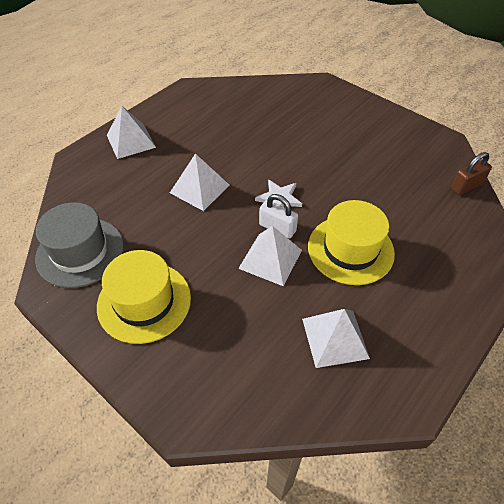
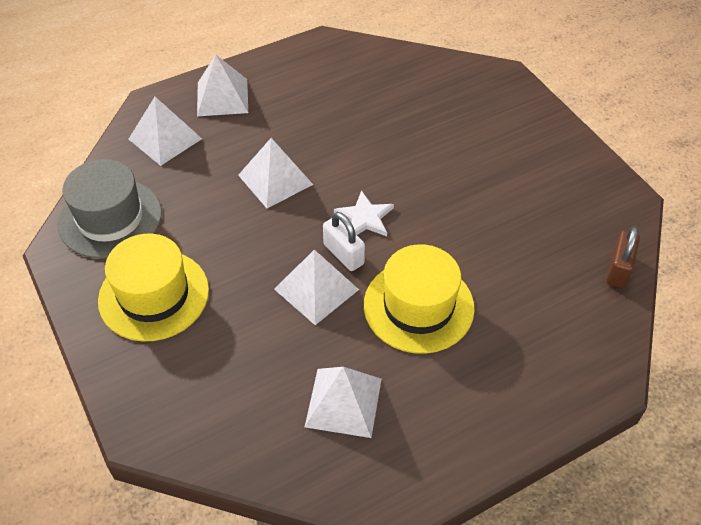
camera: 20 degrees right, 0 degrees up
(99, 181) = (165, 138): none -> white pyramid
(466, 186) = (618, 269): brown padlock -> brown padlock turned 60 degrees counterclockwise

